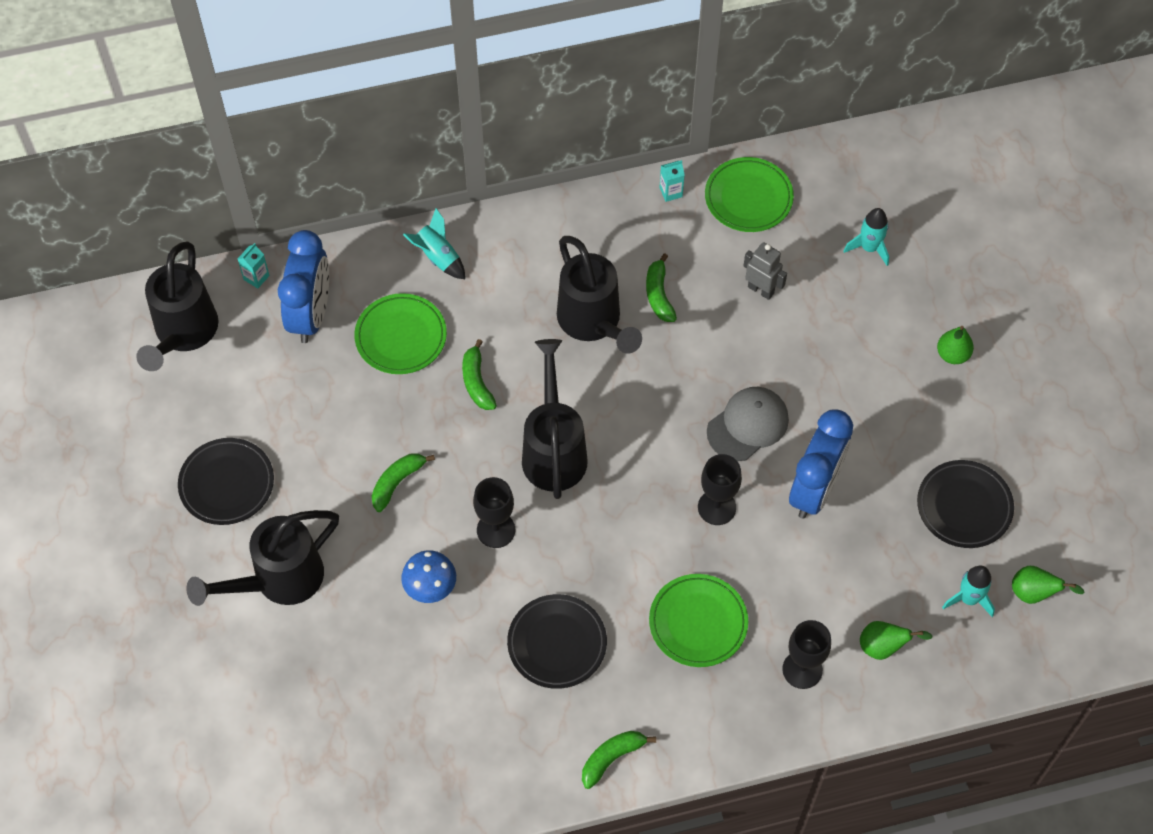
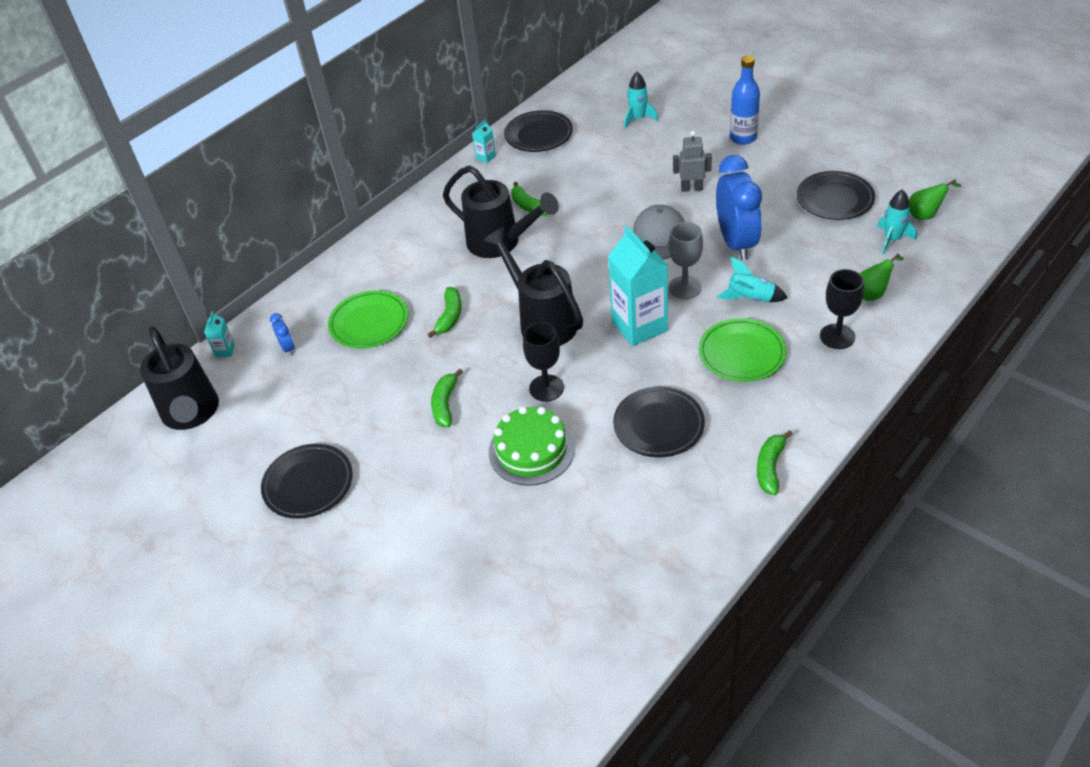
camera: 30 degrees left, 15 degrees down
(279, 580) = (407, 519): black watering can -> none
(311, 314) = (288, 348): blue clock -> blue clock, size x0.42
(430, 587) = (531, 450): blue mushroom -> green cake
(437, 257) = (356, 268): turquoise rocket -> turquoise rocket (750, 298)
(477, 382) = (450, 316): green banana -> green banana turned 120 degrees counterclockwise
(635, 522) = (639, 326): none -> turquoise carton
(717, 507) = (685, 287): black goblet -> grey goblet
(748, 198) = (538, 135): green plate -> black plate
(761, 290) = (593, 170): grey robot -> grey robot (691, 188)
(952, 354) = (743, 138): green pear -> blue bottle

